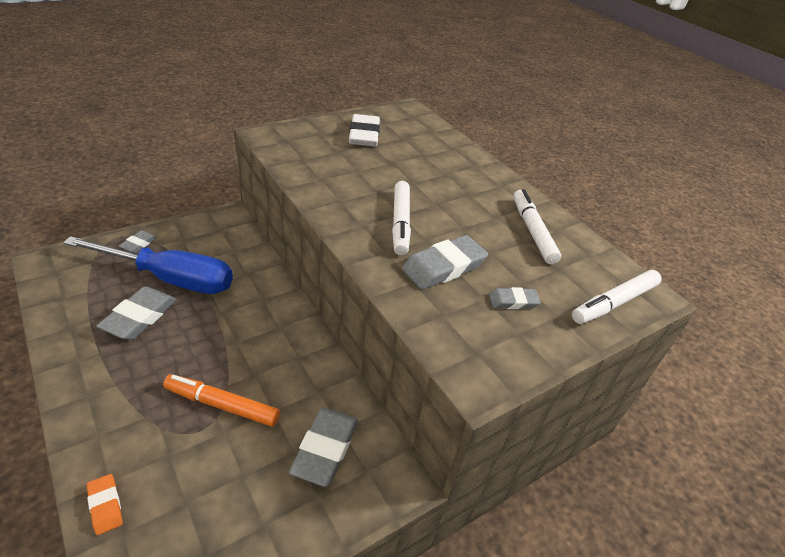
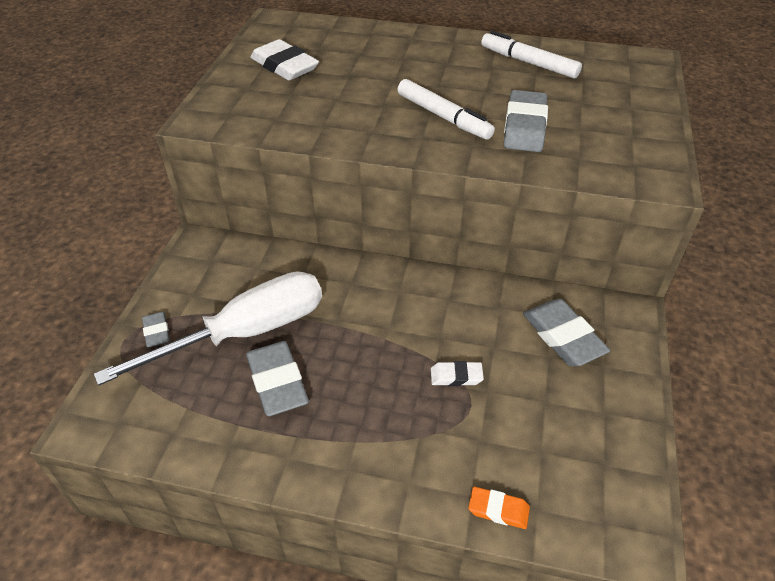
camera: 40 degrees left, 5 degrees up
(170, 278) = (245, 333): blue screwdriver -> white screwdriver
(222, 405) = (456, 376): orange marker -> white eraser
(513, 301) = (597, 118): grey eraser -> none
(614, 303) = (643, 77): white marker -> none

